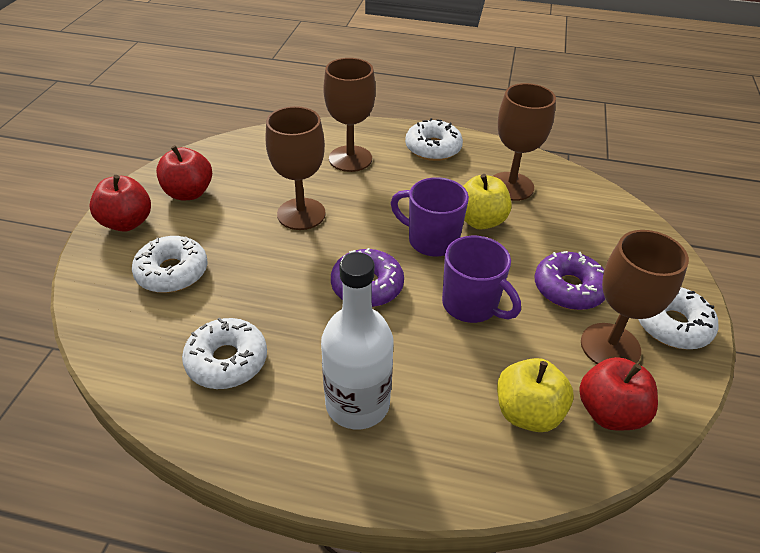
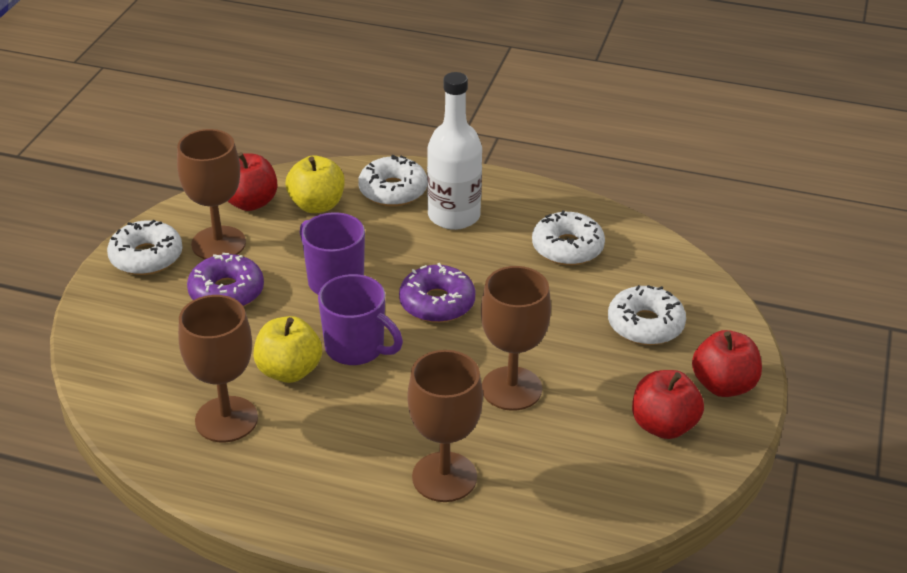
camera: 175 degrees left, 5 degrees down
(433, 148) = (314, 494): white donut -> white donut (393, 190)

